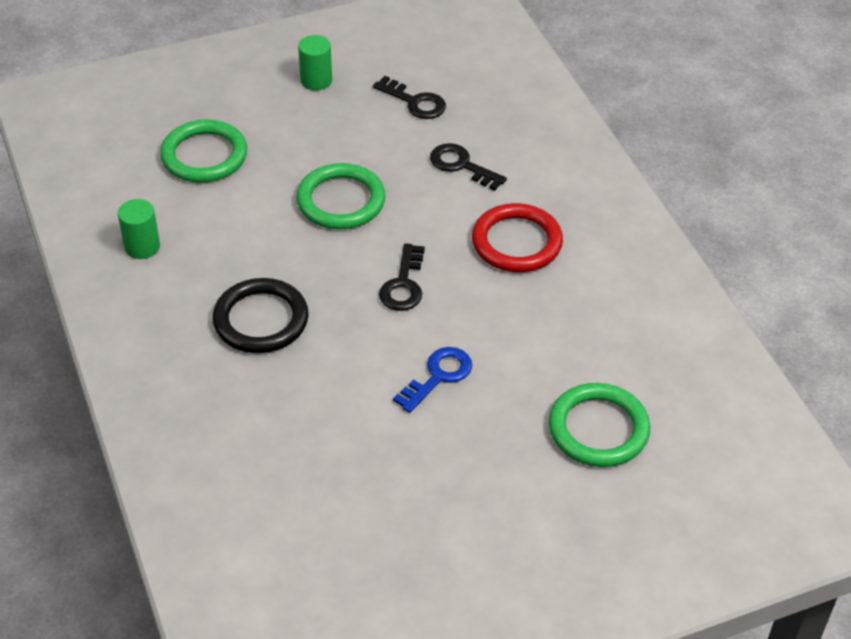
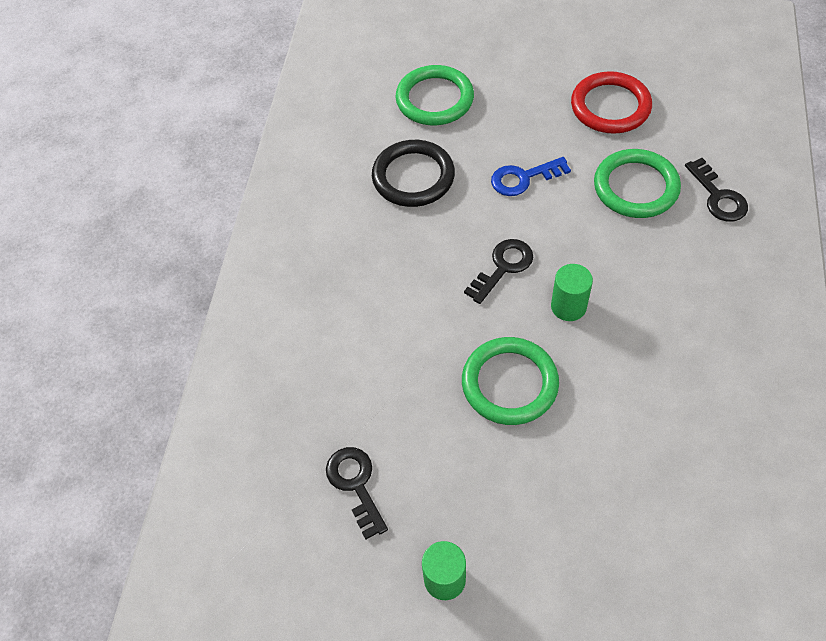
camera: 145 degrees left, 10 degrees up
(142, 247) = (735, 416): green cylinder -> green cylinder (568, 306)
(204, 156) = (627, 515): green ring -> green ring (636, 187)
(261, 320) = (646, 285): black ring -> black ring (413, 177)
(461, 165) = (367, 373): black key -> black key (718, 196)
(516, 242) = (379, 266): red ring -> red ring (610, 106)

